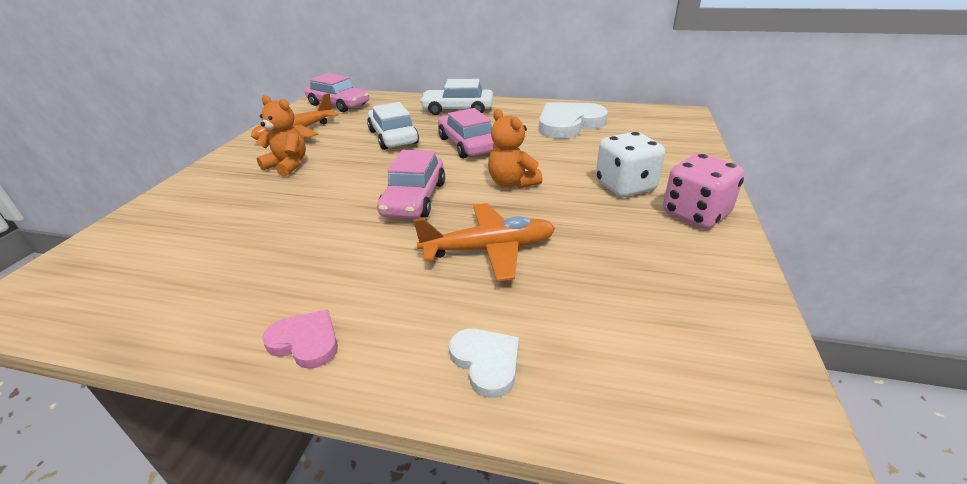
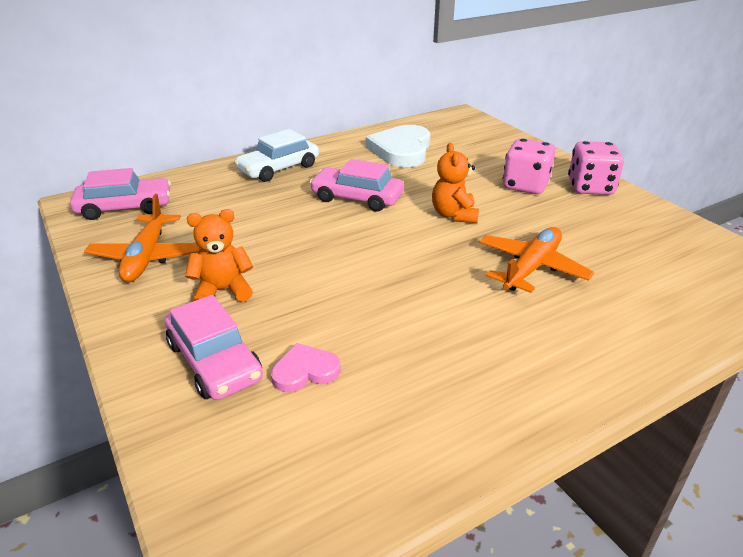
camera: 45 degrees left, 0 degrees up
(305, 342) = (549, 390): pink heart -> pink heart (305, 371)
(393, 137) = (272, 218): white car -> none
(414, 199) = (410, 260): pink car -> pink car (214, 361)
(486, 362) = (652, 328): white heart -> none
(512, 183) = (454, 215): orange teddy bear -> orange teddy bear turned 75 degrees clockwise
(625, 186) = (525, 186): white dice -> pink dice

